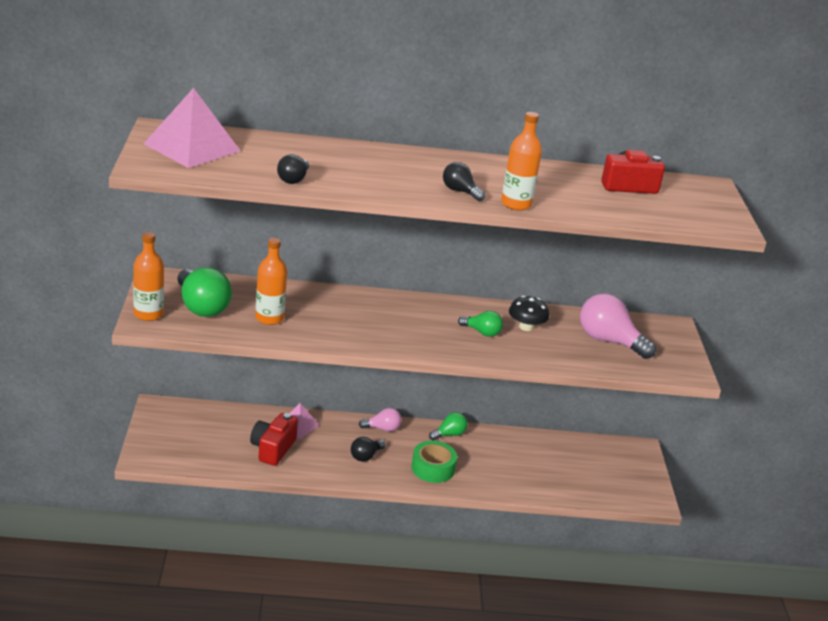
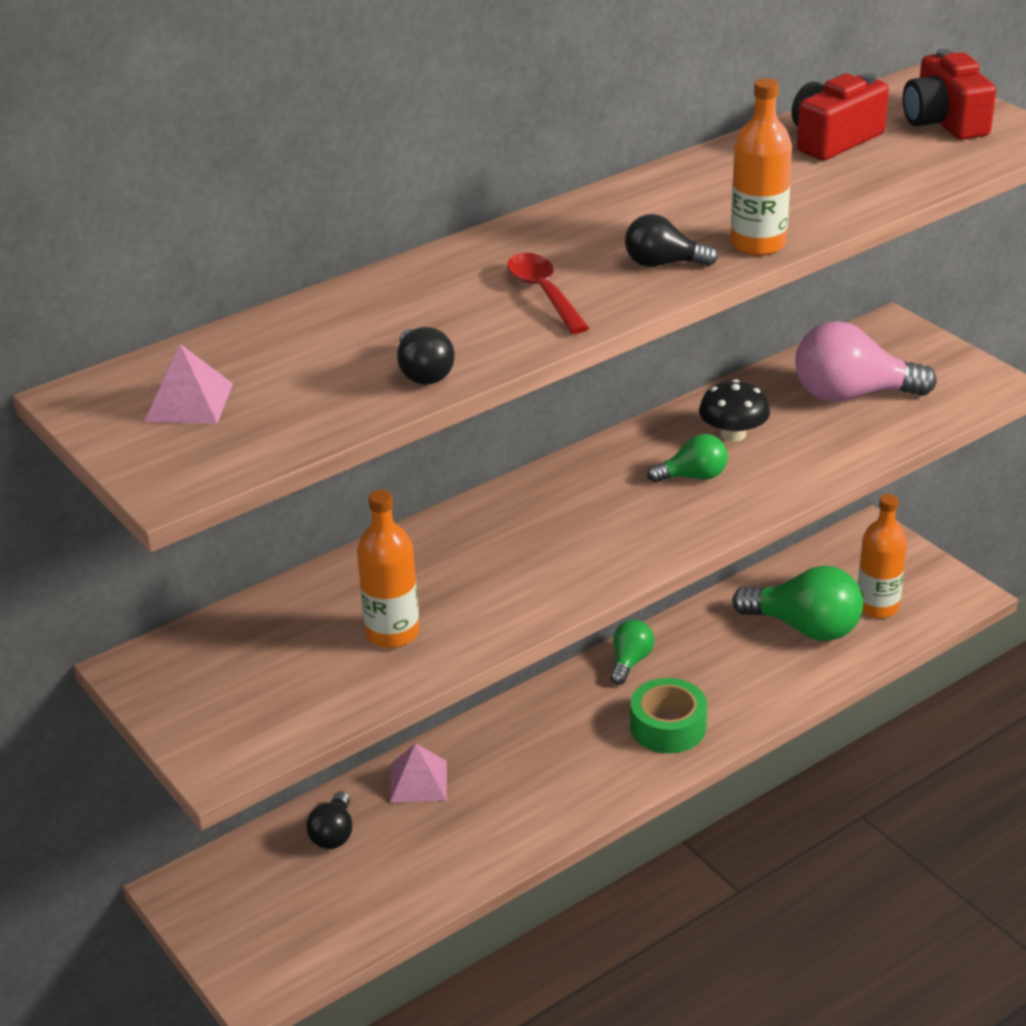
camera: 30 degrees left, 5 degrees up
(148, 314) = (207, 741): orange bottle -> orange bottle (877, 606)
(192, 147) = (189, 402): pink pyramid -> pink pyramid, size x0.53
(201, 307) = (270, 677): green light bulb -> green light bulb (805, 627)
(273, 449) = (427, 842): red camera -> red camera (944, 122)
(366, 456) = (564, 767): black light bulb -> black light bulb (333, 834)
(382, 428) = (536, 710): pink light bulb -> none
(390, 178) = (544, 293): none -> red spoon

